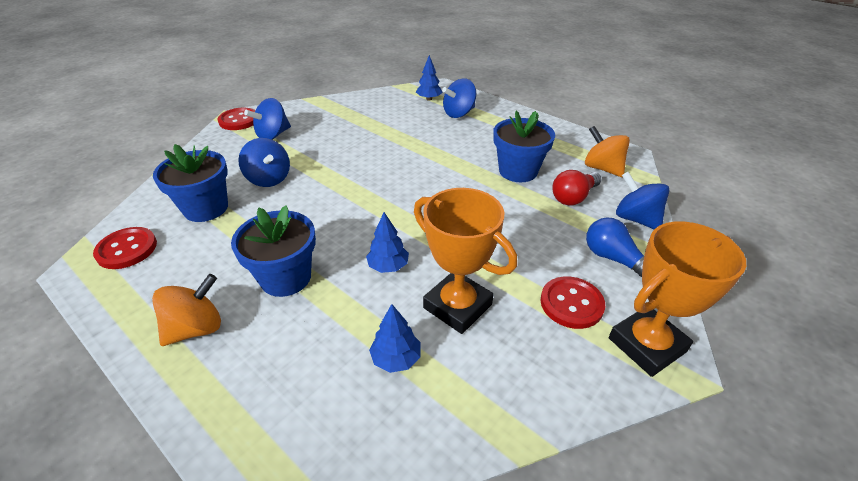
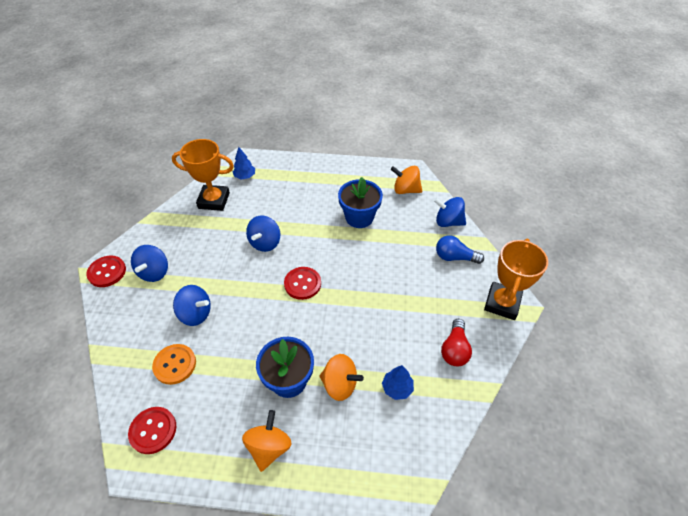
camera: 35 degrees left, 10 degrees up
(206, 208) = (175, 364): blue flower pot -> orange button
(333, 313) = (340, 384): none -> orange spinning top
(388, 266) = (342, 334): blue tree -> none
(457, 306) = (401, 337): orange trophy -> orange trophy (214, 200)
(459, 113) = (279, 182): blue spinning top -> blue spinning top (265, 243)
(571, 304) = (454, 299): red button -> red button (302, 284)
(573, 197) = (405, 222): red light bulb -> red light bulb (454, 349)

